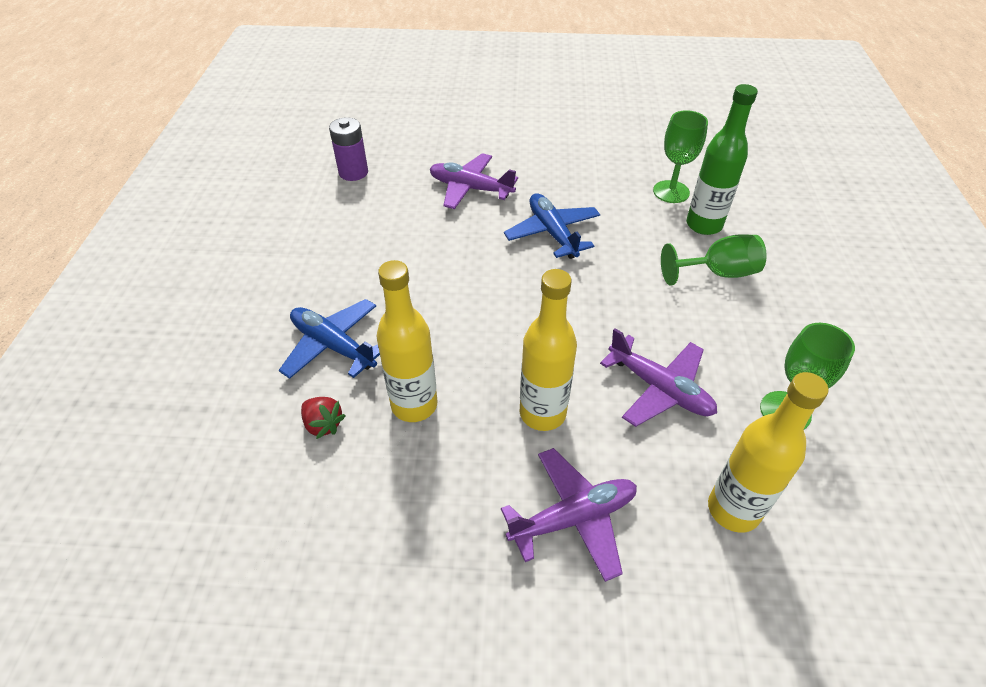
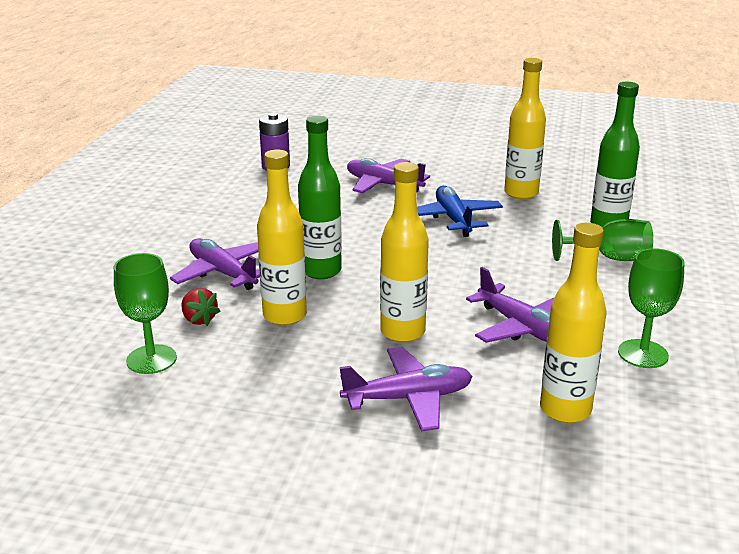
camera: 10 degrees right, 20 degrees down
(333, 346) = (223, 273): blue plane -> purple plane
(437, 329) = (321, 271): none -> green bottle
(609, 187) = (521, 193): none -> yellow bottle
(671, 192) = (583, 201): green goblet -> green goblet (151, 359)

